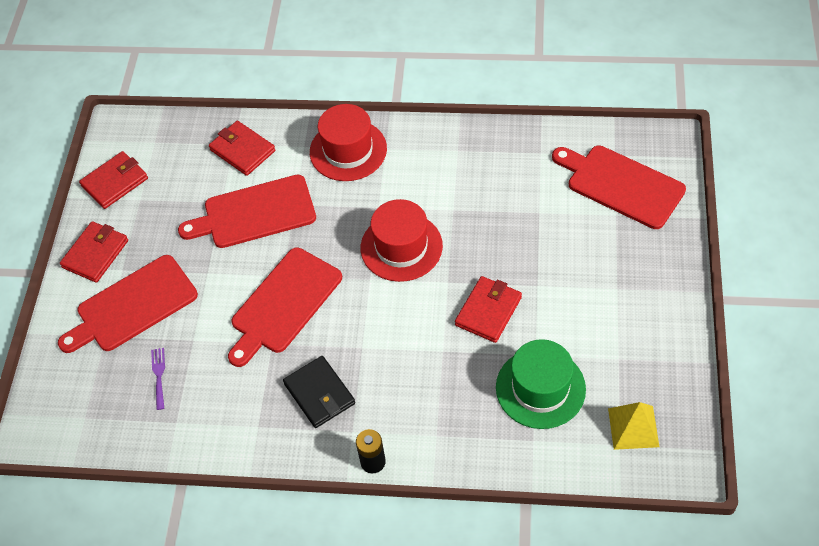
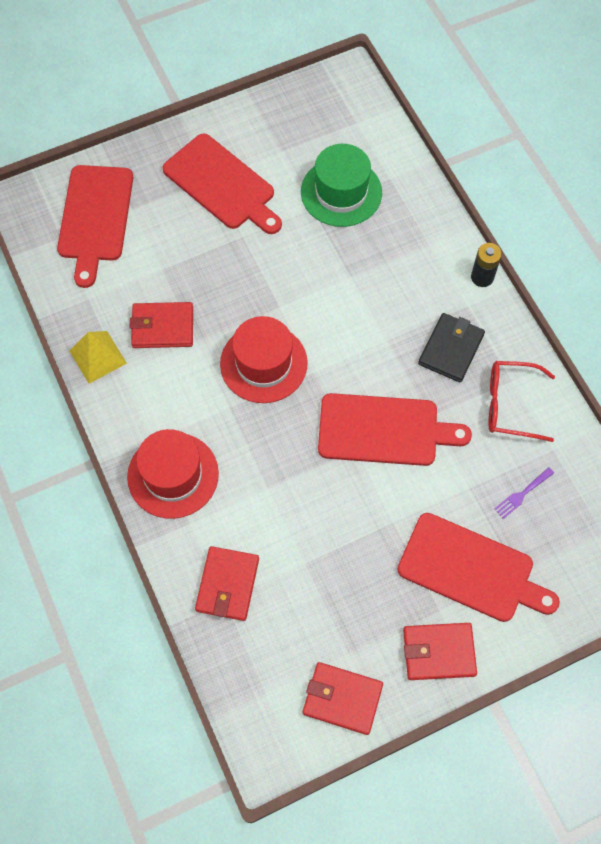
camera: 125 degrees left, 10 degrees up
(236, 412) = (511, 405): none -> red glasses
(254, 213) = (299, 520): red cutting board -> red cutting board (222, 185)
(488, 311) = (291, 261): red wallet -> red wallet (163, 327)
(633, 427) = (336, 119): yellow pyramid -> yellow pyramid (98, 357)

